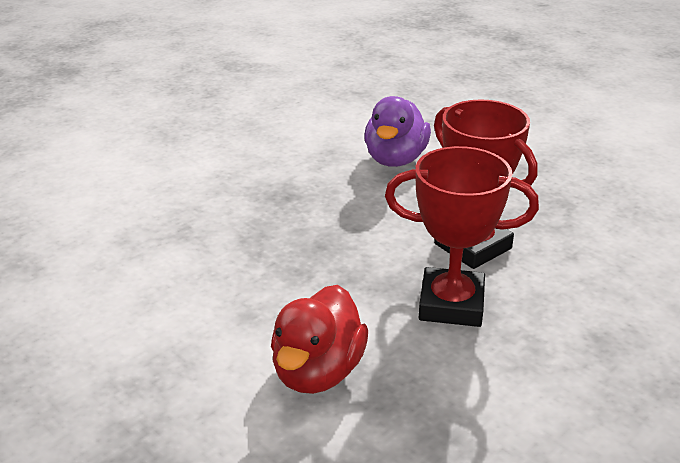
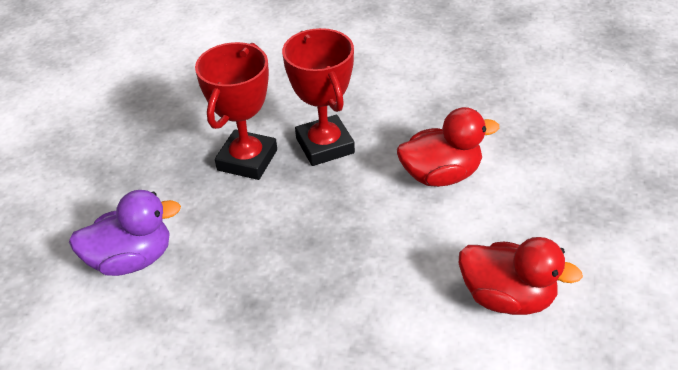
camera: 120 degrees left, 10 degrees up
(118, 331) = (507, 297): none -> red duck

